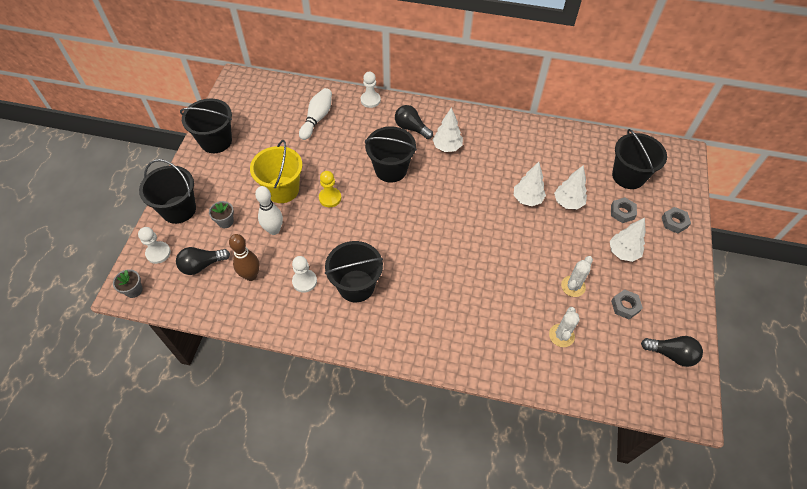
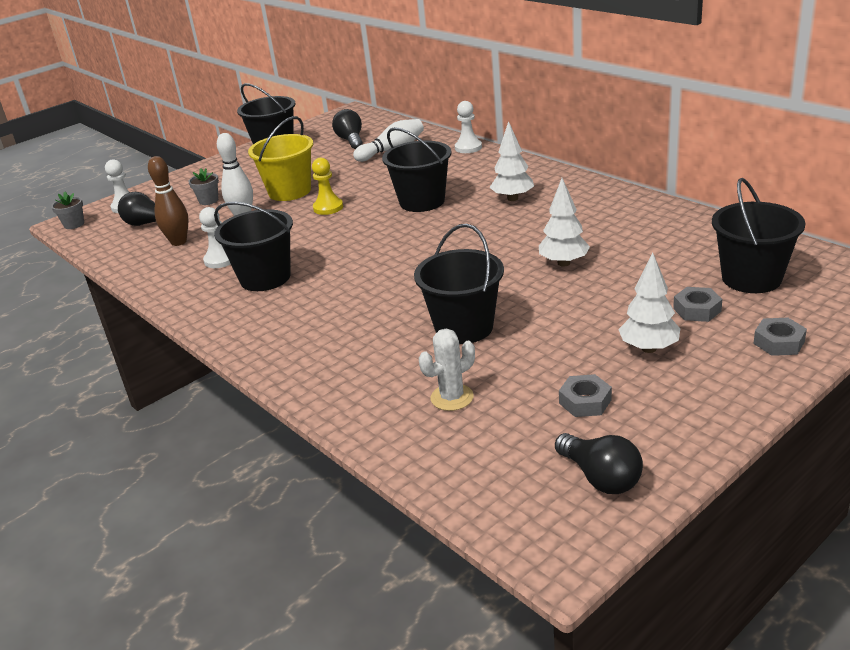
camera: 40 degrees right, 25 degrees down
(178, 209) = (181, 183): black bucket -> black bucket (464, 327)
(411, 128) = (488, 176): black light bulb -> black light bulb (351, 140)
(568, 202) = (620, 280): white tree -> none
(573, 286) = (528, 357): white cactus -> none

